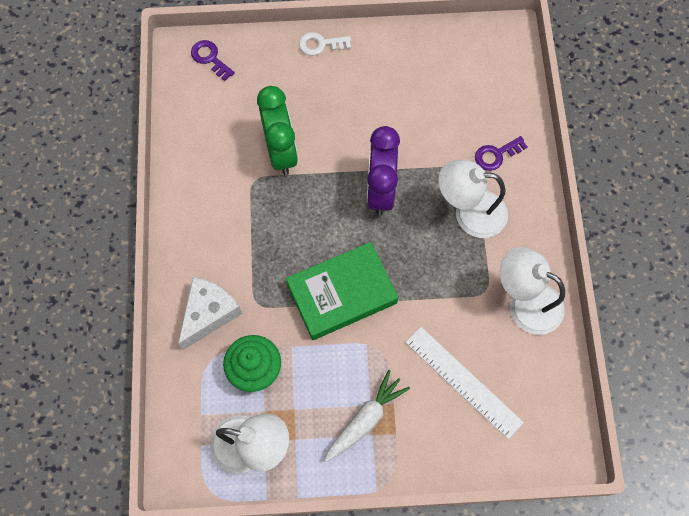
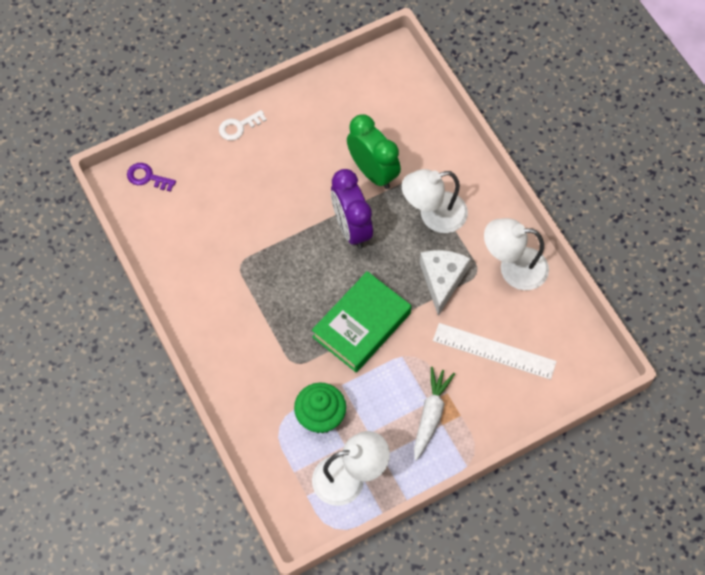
camera: 25 degrees left, 5 degrees down
(209, 313) = (258, 389): white cheese -> white cheese (442, 280)
(281, 151) = (250, 231): green clock -> green clock (373, 172)
(496, 155) = (432, 159): purple key -> none

